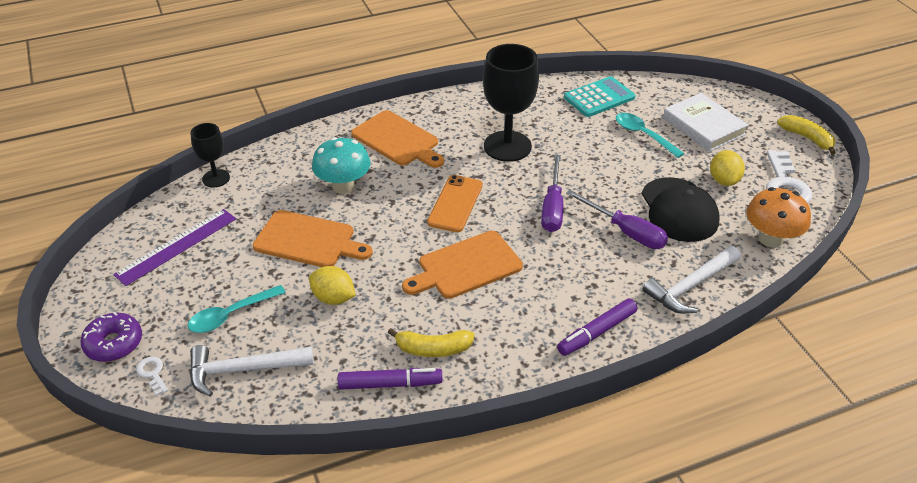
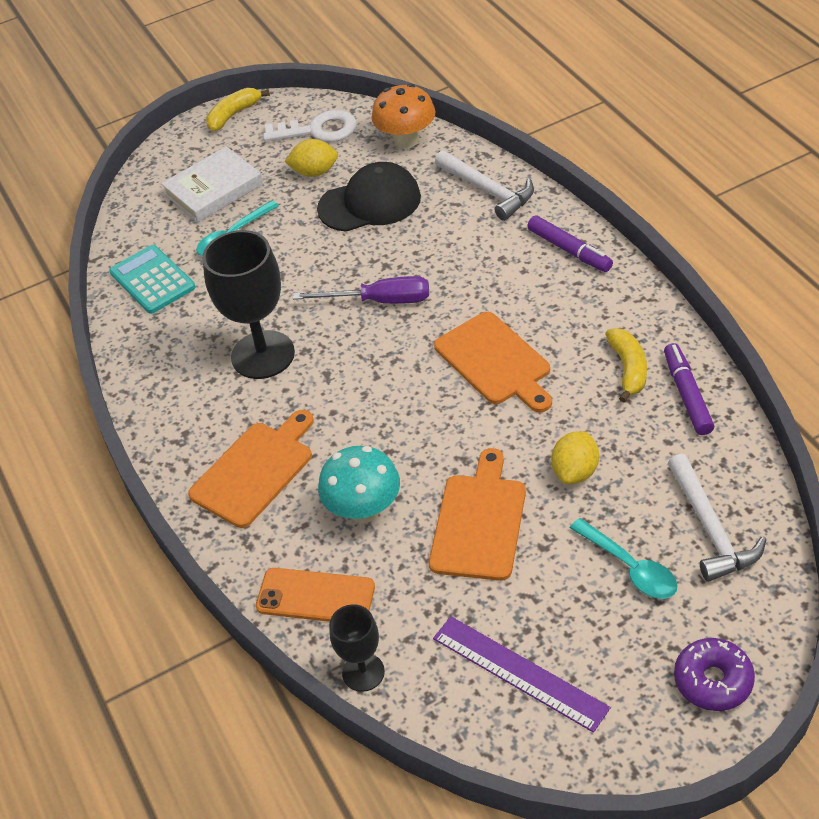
camera: 90 degrees left, 5 degrees up
(152, 373) = (745, 619): white key -> none
(455, 204) = (385, 388): orange phone -> orange phone (315, 596)
(625, 231) = (412, 240): purple screwdriver -> none

